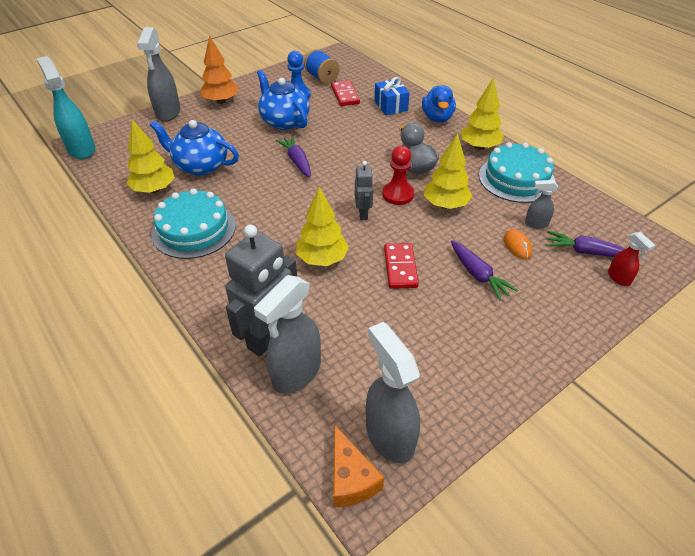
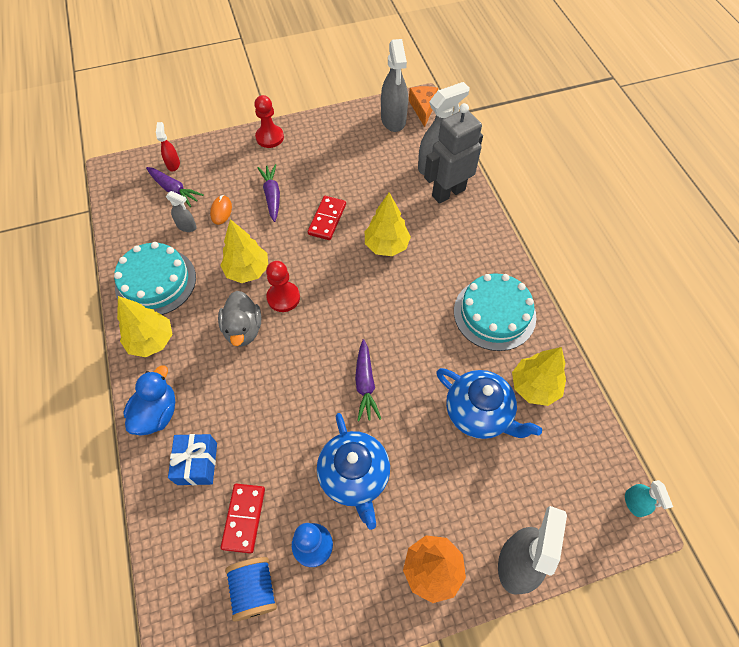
camera: 160 degrees left, 15 degrees up
(81, 149) = (634, 503): turquoise spray bottle -> turquoise spray bottle, size x0.51
(363, 214) = (329, 283): grey robot -> none
(543, 347) = (270, 137): none -> red pawn

